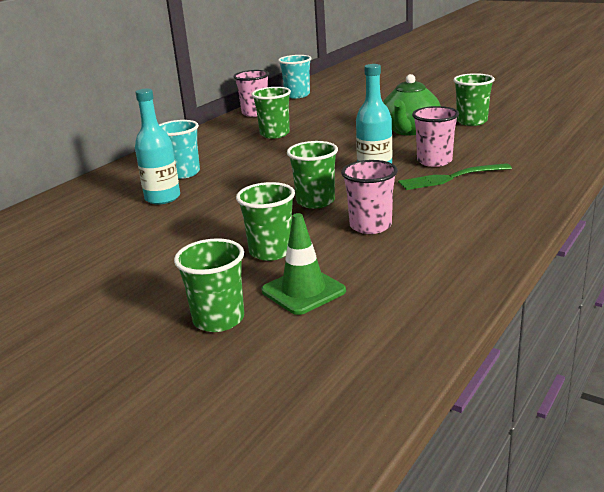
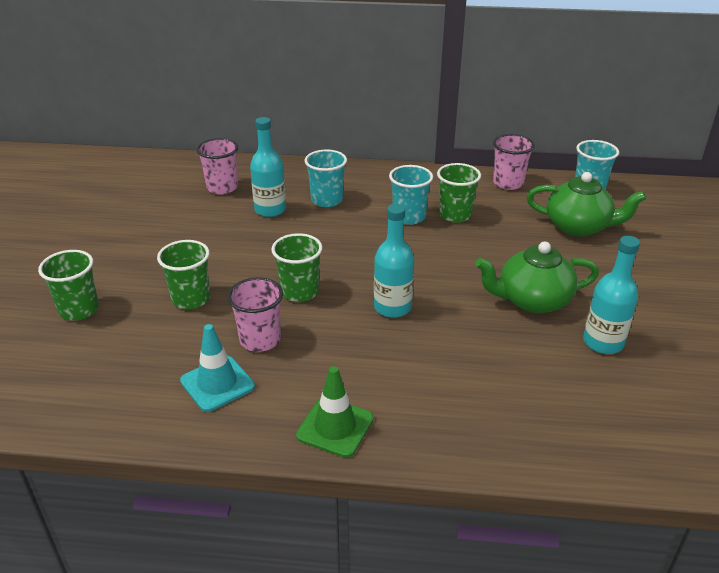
camera: 60 degrees right, 10 degrees up
(255, 148) = (409, 217): none -> turquoise cup
(303, 291) = (129, 337): green traffic cone -> green traffic cone (335, 427)
(338, 105) = (578, 227): none -> green teapot
(419, 251) = (217, 384): none -> turquoise traffic cone
(434, 161) = (445, 342): pink cup -> pink cup (222, 187)
(450, 178) = (403, 365): green fork -> none
(471, 121) = (603, 342): green cup -> turquoise bottle

